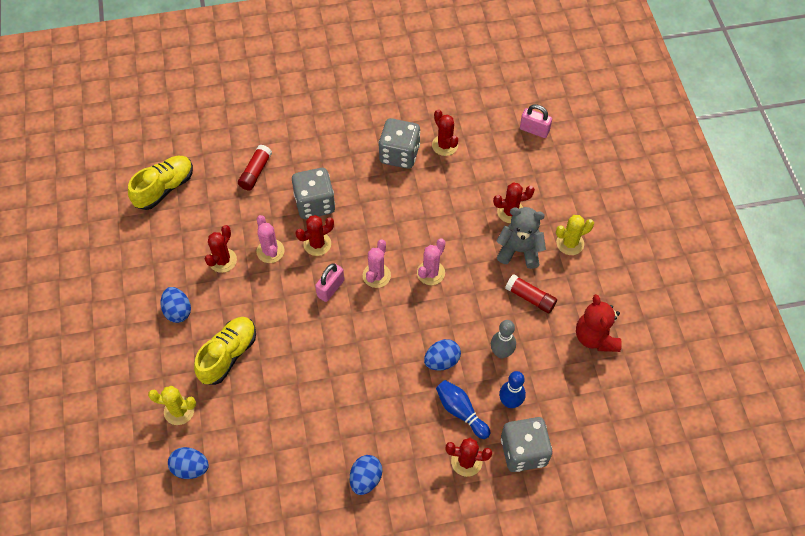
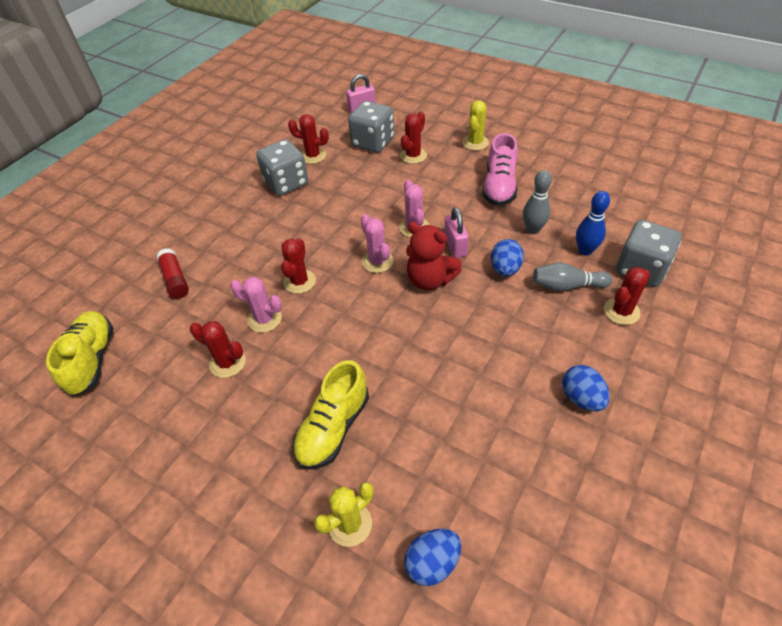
camera: 45 degrees left, 10 degrees down
(178, 311) = (233, 441): blue egg -> none
(223, 260) = (227, 363): red cactus -> red cactus turned 45 degrees counterclockwise
(228, 355) = (333, 428): yellow shoe -> yellow shoe turned 135 degrees counterclockwise
(315, 203) = (259, 259): grey dice -> grey dice (373, 142)
(330, 288) = (354, 299): pink padlock -> pink padlock (455, 246)
(461, 411) = (567, 286): blue bowling pin -> grey bowling pin
(519, 250) = (451, 169): grey teddy bear -> none
(530, 297) = (499, 186): red glue stick -> pink shoe
(595, 337) = (569, 173): red teddy bear -> red teddy bear (430, 280)

